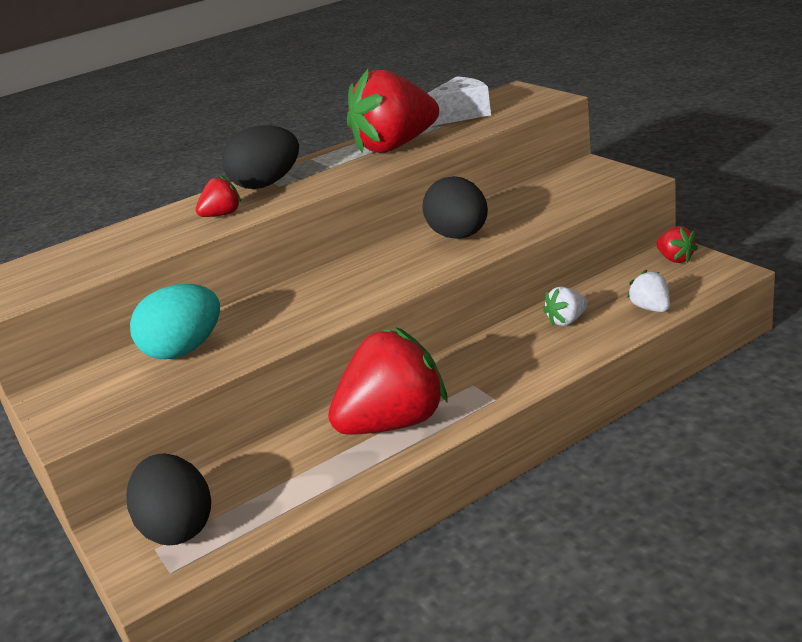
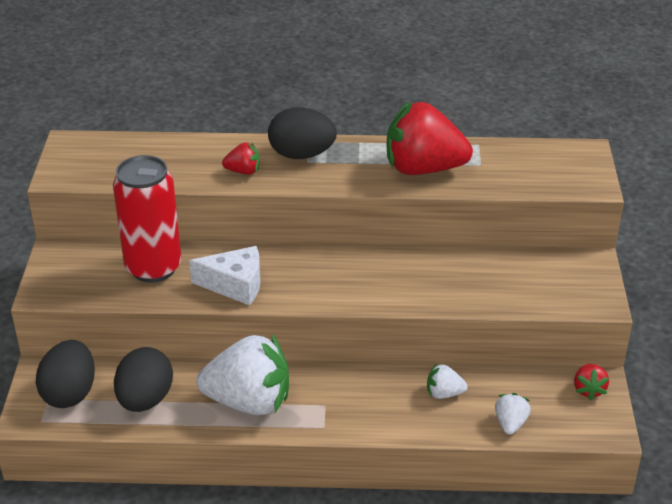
camera: 30 degrees right, 10 degrees up
(184, 350) = (153, 268): turquoise egg -> red can
(394, 423) = (249, 401): red strawberry -> white strawberry
(459, 115) = (509, 159): white cheese -> white cheese (235, 285)
(459, 236) = (414, 277): black egg -> black egg (145, 400)

